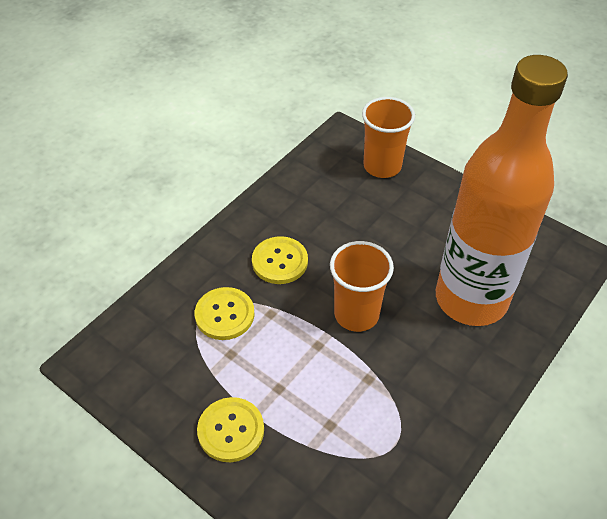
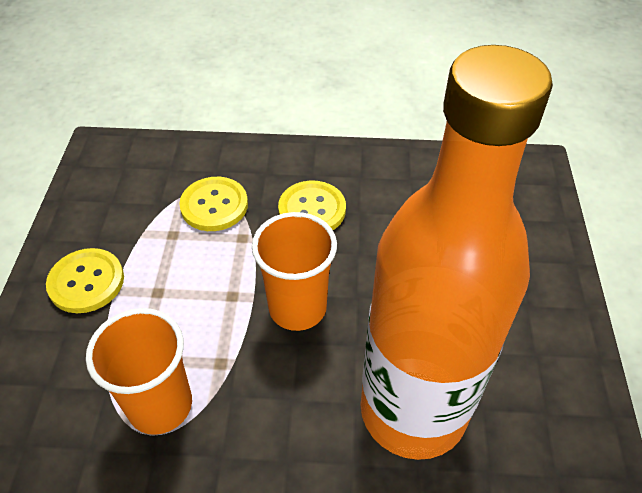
camera: 55 degrees right, 0 degrees up
(382, 166) = (526, 222): orange cup -> orange cup (160, 405)

